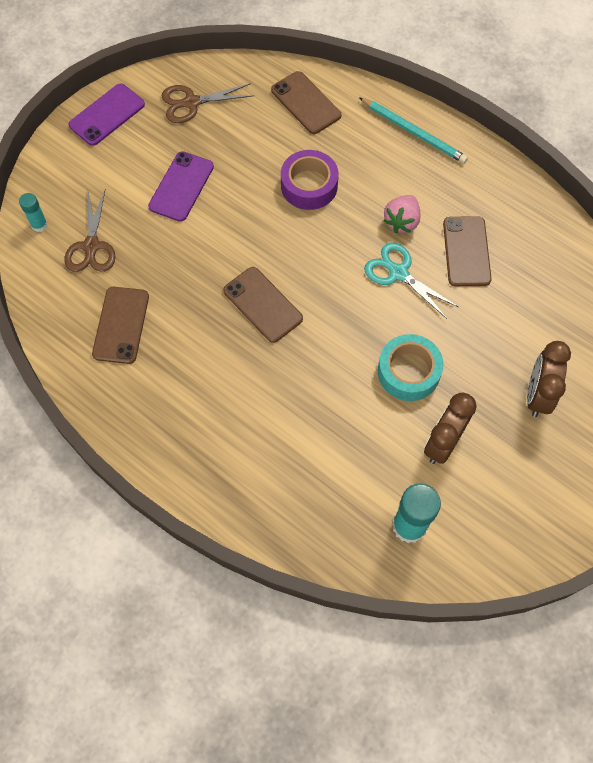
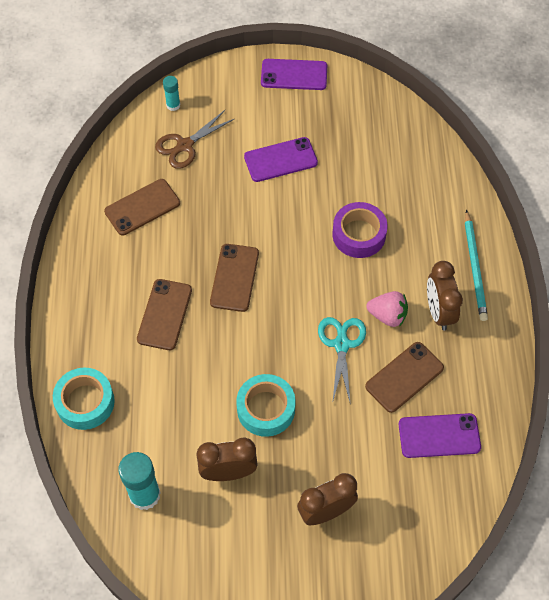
camera: 50 degrees right, 5 degrees down
(192, 103) = (354, 114): brown scissors -> none
(276, 513) = (85, 402): none -> turquoise tape
(306, 103) = (427, 181): brown phone -> brown phone (165, 314)
(402, 221) = (387, 315): pink strawberry -> pink strawberry turned 150 degrees counterclockwise
(430, 185) = (439, 312): none -> brown clock
(537, 266) = (439, 436): none -> purple phone

